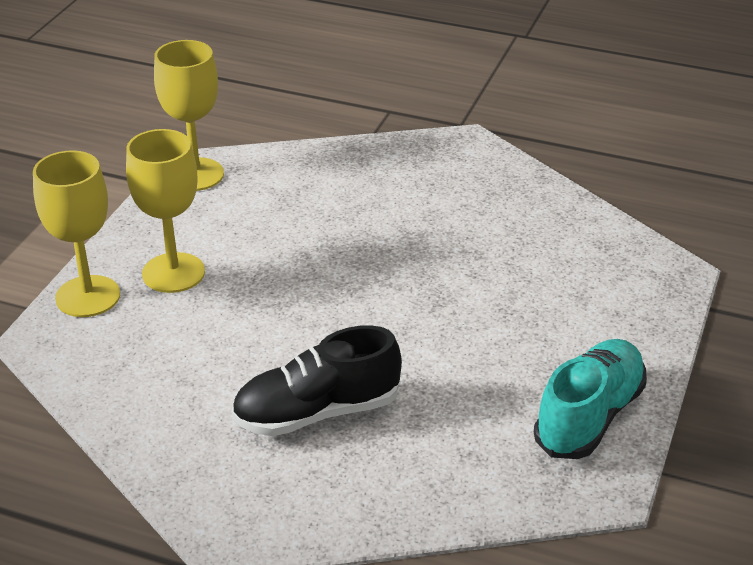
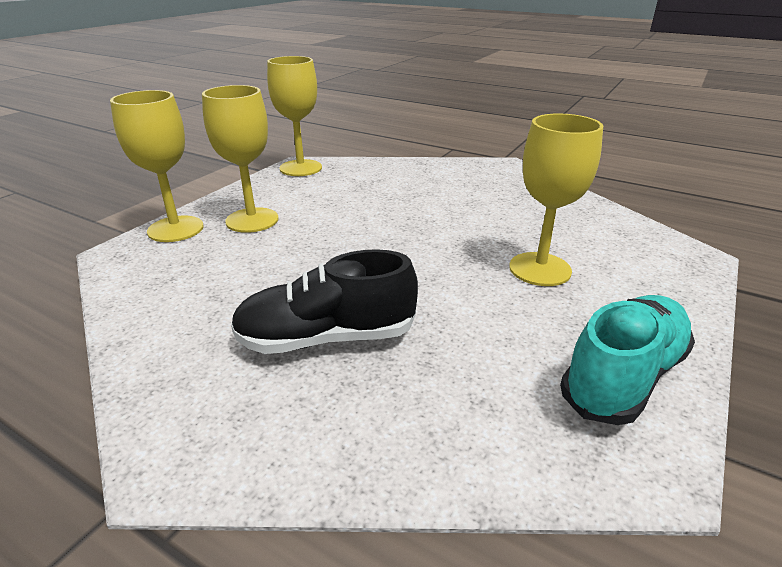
camera: 10 degrees right, 5 degrees down
(514, 308) = (540, 269): none -> yellow goblet

